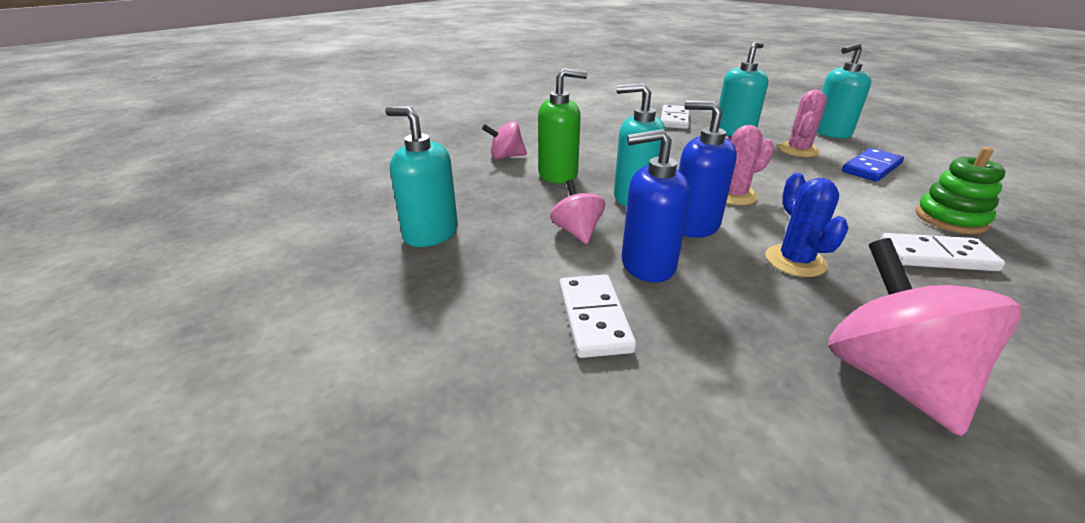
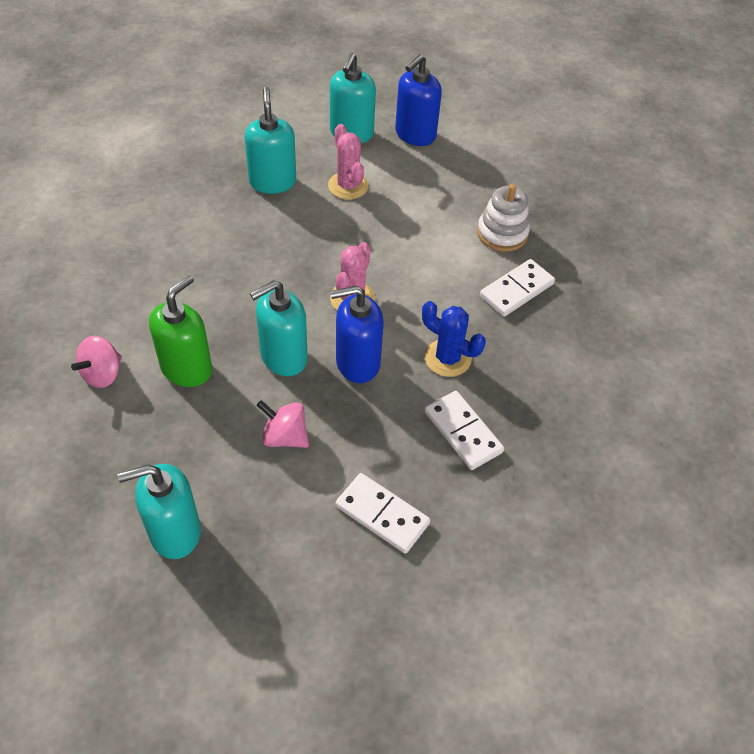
camera: 50 degrees left, 20 degrees up
(647, 265) = (366, 436): blue soap dispenser -> blue soap dispenser (415, 134)
(674, 119) = (196, 188): white domino -> white domino (462, 432)
(871, 168) = (417, 184): blue domino -> none
(891, 377) = (552, 431): pink spinning top -> none
(950, 219) = (502, 233): green stacking toy -> white stacking toy

